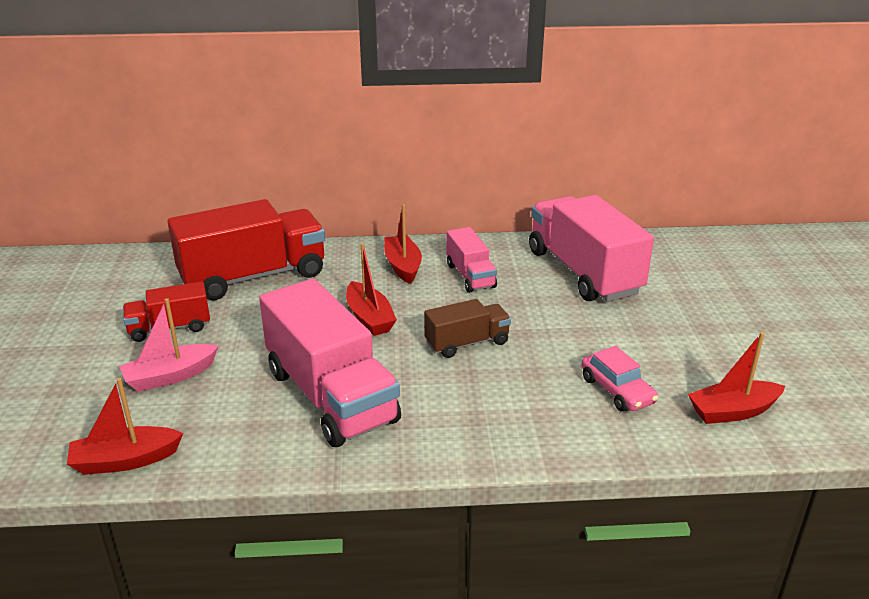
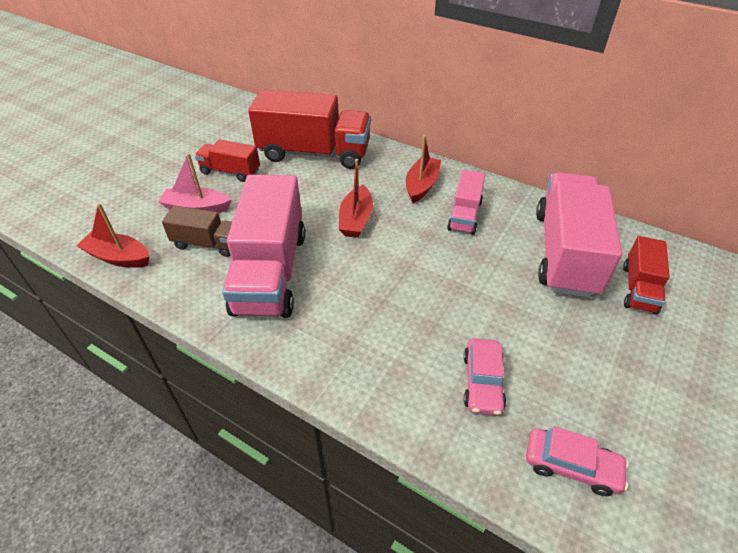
camera: 35 degrees right, 15 degrees up
(467, 343) = (404, 274): brown truck -> brown truck (207, 243)
(662, 276) = (638, 288): none -> red truck
(732, 411) = (571, 466): red boat -> pink car

